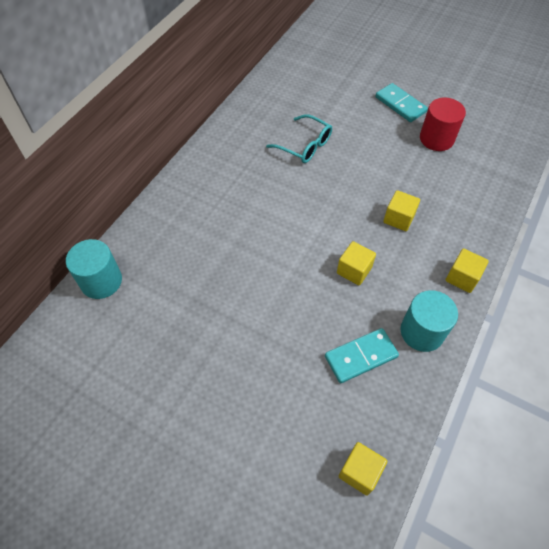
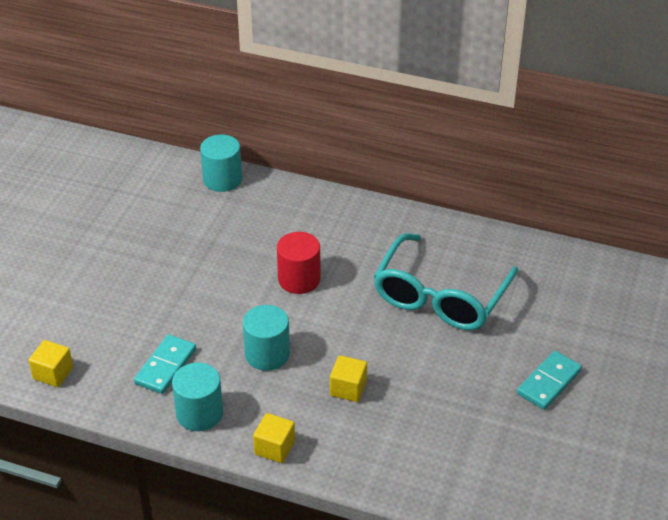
camera: 80 degrees right, 15 degrees down
(305, 145) = (440, 296): turquoise glasses -> turquoise glasses, size x1.84
(354, 270) = (267, 354): yellow cube -> turquoise cylinder
(360, 356) = (166, 366): turquoise domino -> turquoise domino turned 60 degrees clockwise
(436, 139) = (495, 422): red cylinder -> red cylinder (299, 279)

